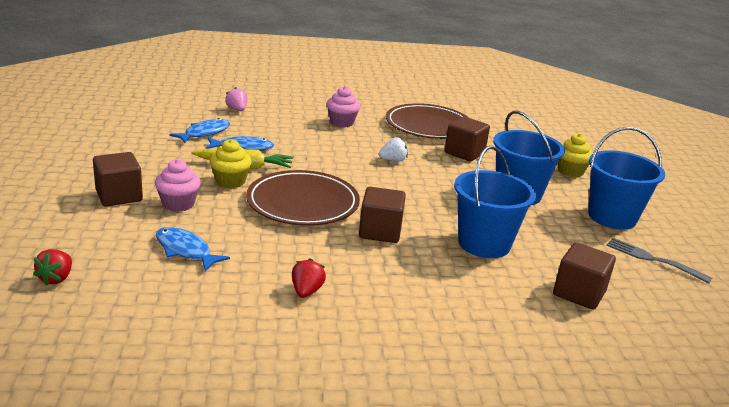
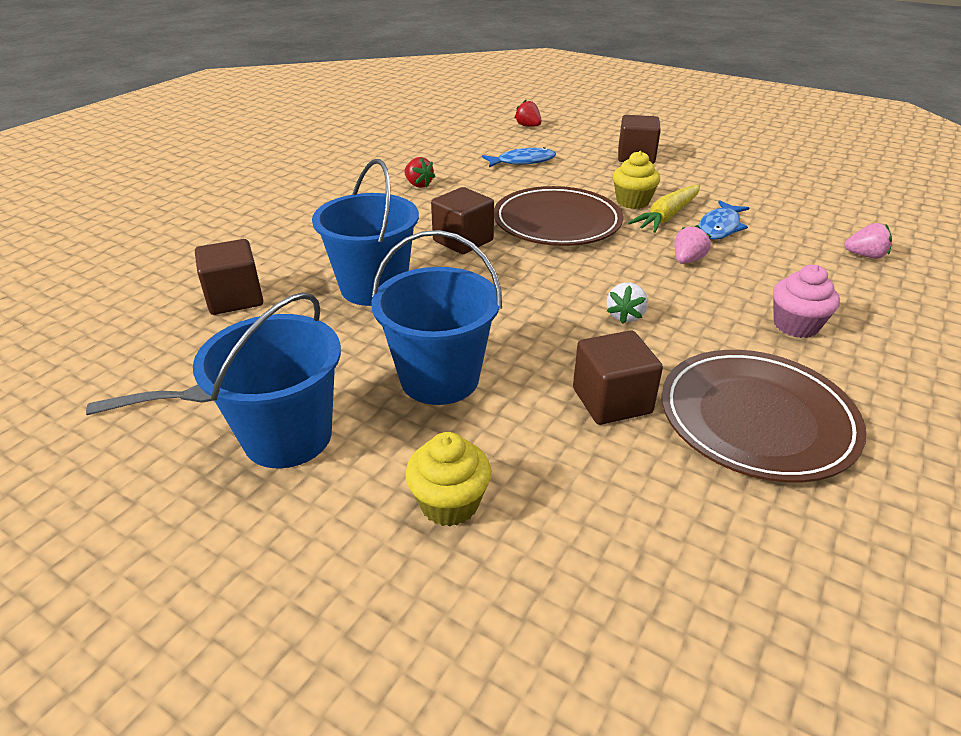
camera: 130 degrees right, 10 degrees up
(178, 204) = (602, 173): pink cupcake -> none
(204, 133) = (776, 217): blue fish -> none
(305, 152) = (687, 260): none -> pink strawberry

